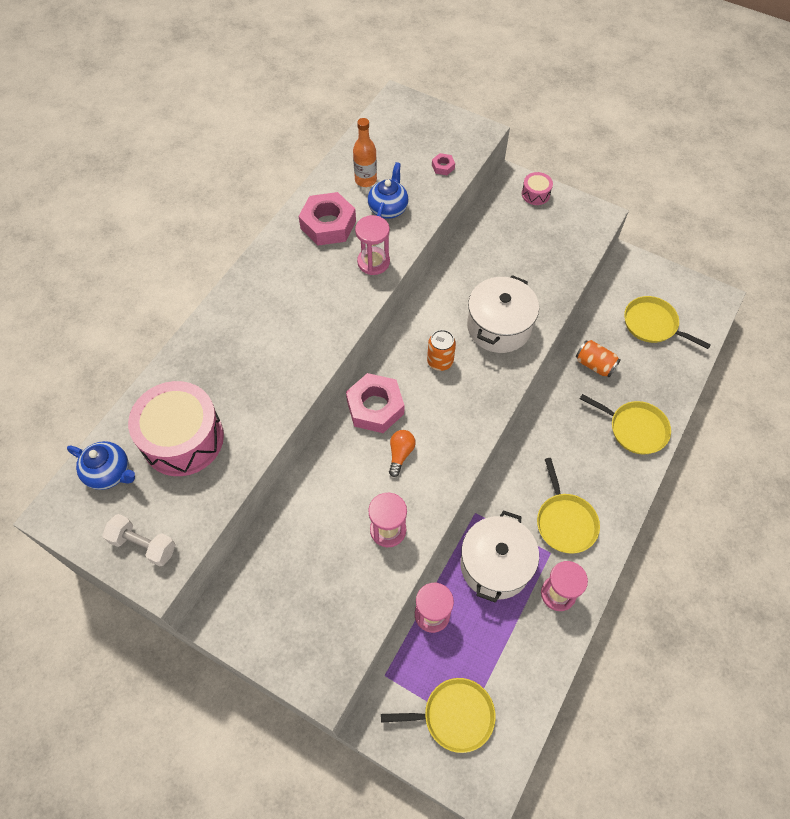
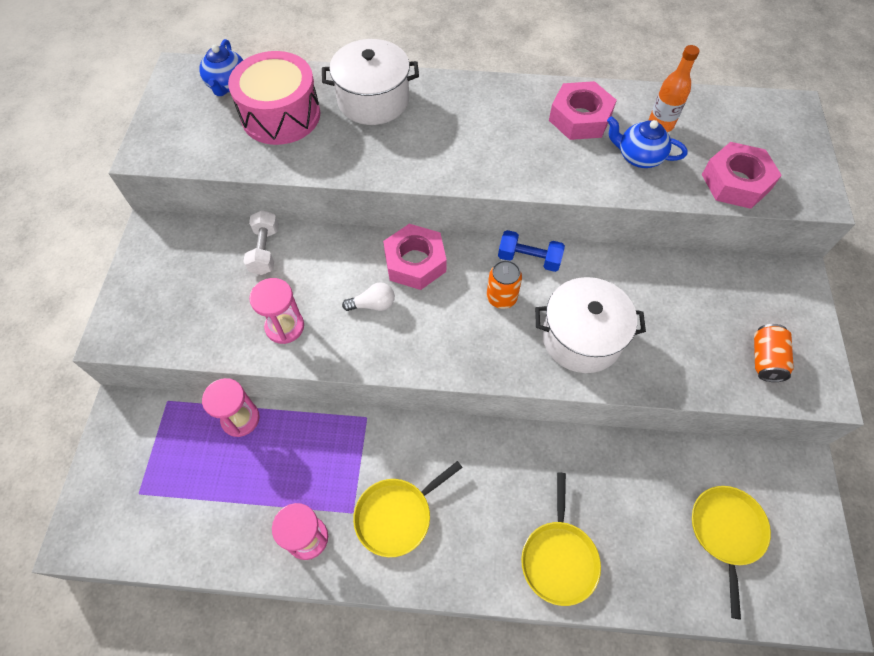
camera: 65 degrees right, 0 degrees up
(143, 545) = (170, 134): white dumbbell -> white dumbbell (265, 250)
(373, 262) = (559, 172): pink hourglass -> none
(388, 208) = (638, 157): blue teapot -> blue teapot turned 150 degrees counterclockwise
(400, 454) = (373, 304): orange light bulb -> white light bulb
(414, 328) = (529, 259): none -> blue dumbbell
(443, 167) = (736, 182): pink nut -> pink nut, size x2.27
(454, 716) = (144, 480): yellow pan -> none
(495, 565) = (316, 459): white pot -> white pot (373, 100)
(535, 194) = (798, 308): pink drum -> none
(594, 365) = (621, 478): orange can -> orange can (765, 359)

